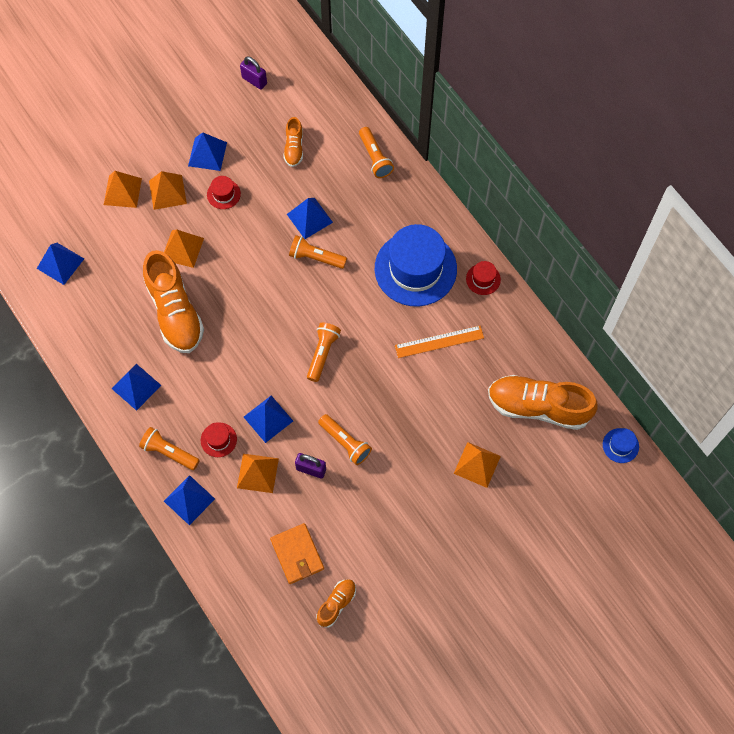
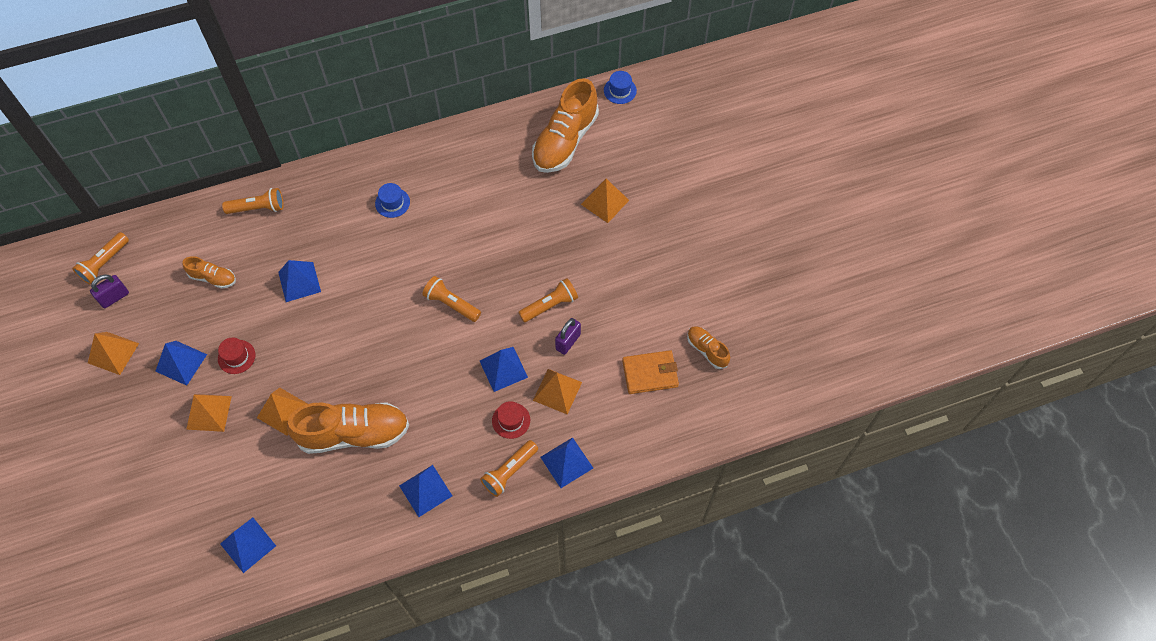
camera: 75 degrees left, 5 degrees down
(122, 191) = (187, 459): orange pyramid -> orange pyramid (113, 353)
(316, 257) = (345, 286): orange flashlight -> orange flashlight (104, 263)
(415, 269) = (392, 203): blue hat -> blue hat, size x0.42
(439, 342) = (475, 202): orange ruler -> none
(483, 279) = (425, 151): red hat -> none

